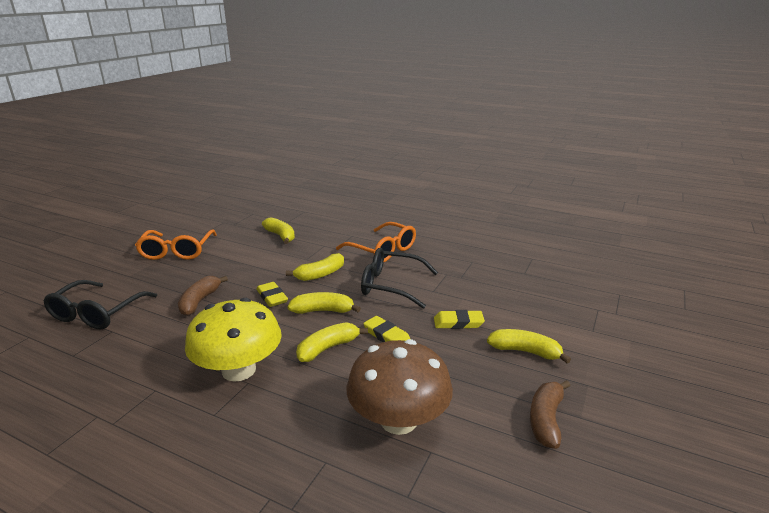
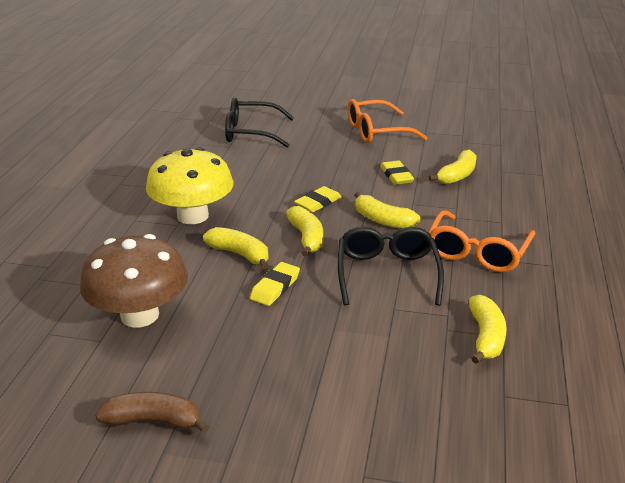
camera: 75 degrees right, 5 degrees up
(200, 301) = (291, 169): brown banana -> none
(458, 323) = (325, 337): yellow eraser -> yellow eraser (396, 176)
(525, 351) = (282, 401): yellow banana -> yellow banana (486, 337)

